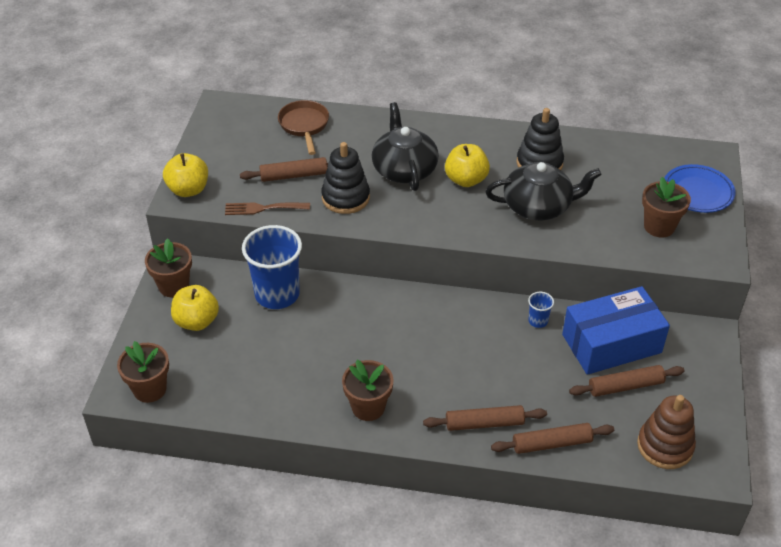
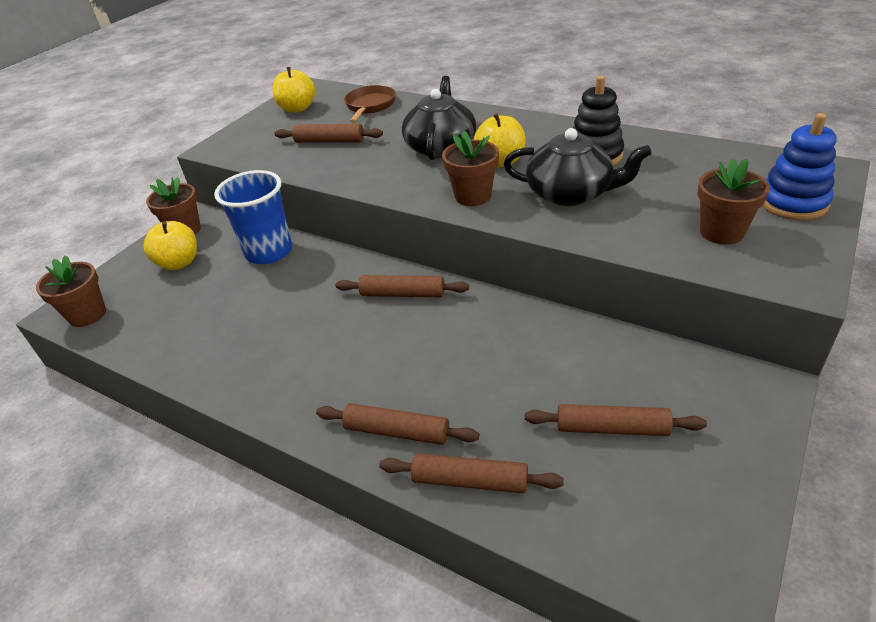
camera: 25 degrees right, 5 degrees down
(188, 190) = (228, 142): yellow apple -> yellow apple (297, 108)
(263, 208) = (279, 163): brown fork -> none
(345, 198) = (364, 163): black stacking toy -> none
(368, 407) = (276, 380): brown flower pot -> brown flower pot (473, 196)
(424, 313) = (402, 294): none -> brown rolling pin
(538, 321) = (531, 325): blue cup -> none
(611, 343) = (615, 369): blue box -> none
(665, 446) = (638, 530): brown stacking toy -> none
(697, 192) = (792, 203): blue plate -> blue stacking toy

